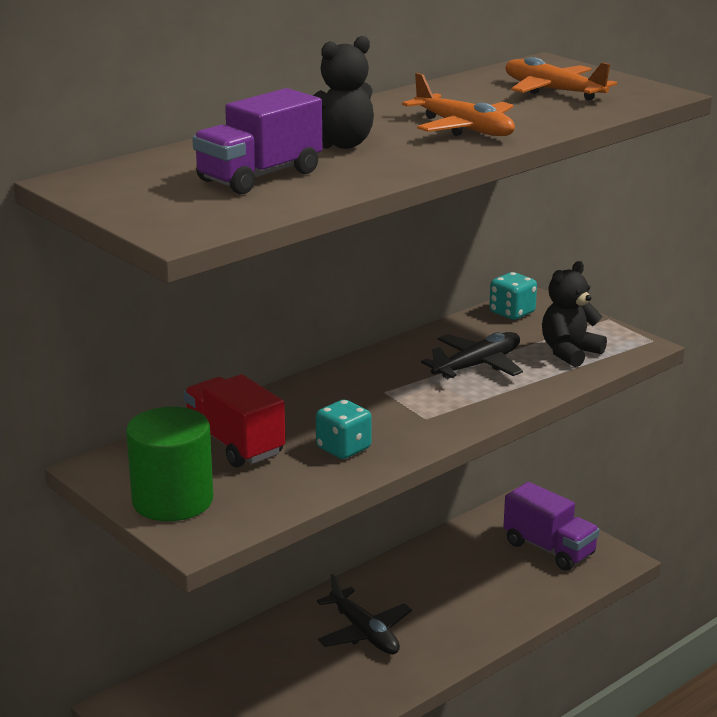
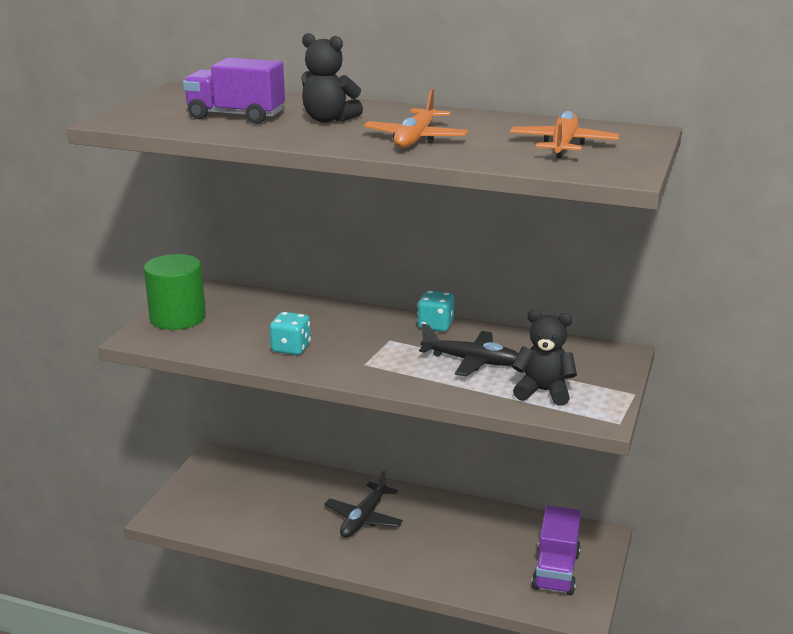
camera: 60 degrees right, 0 degrees up
(234, 444) = (263, 315): red truck -> none
(512, 313) = (584, 352): turquoise dice -> turquoise dice (435, 325)

